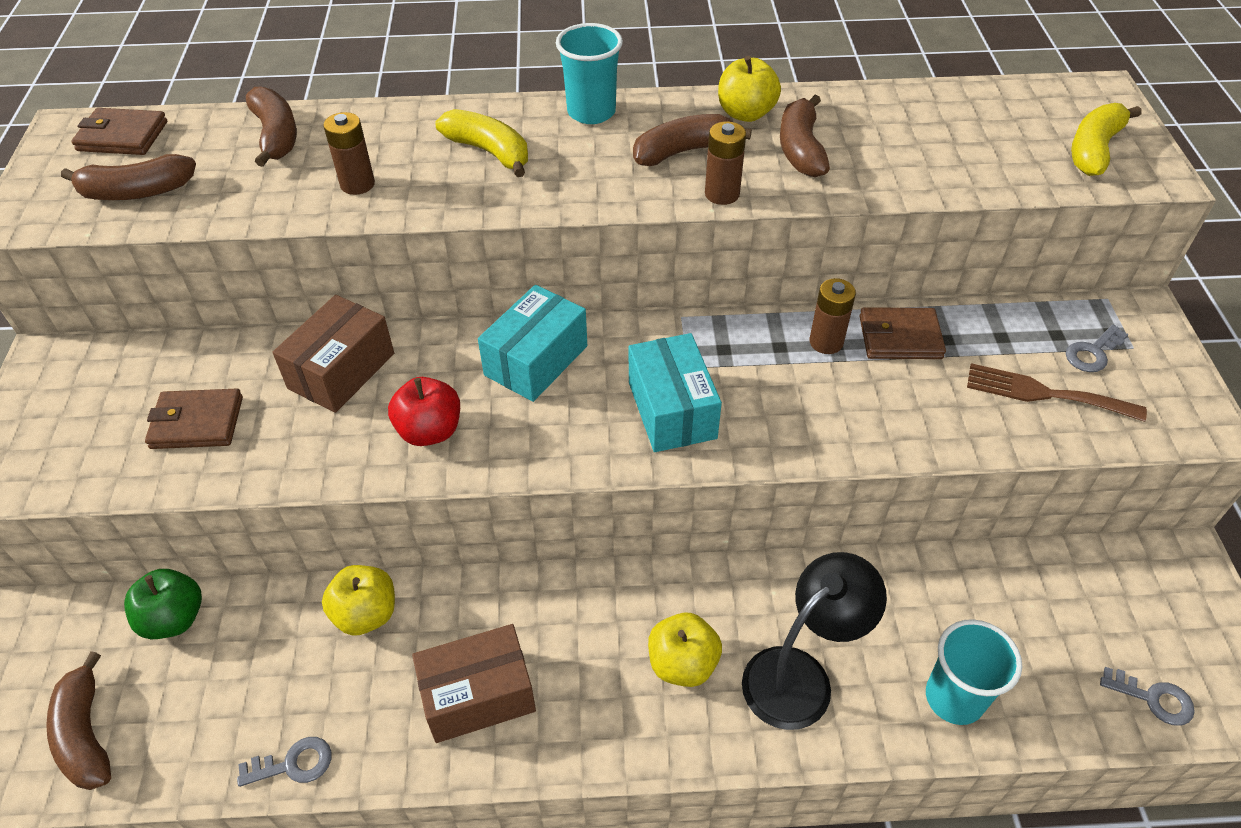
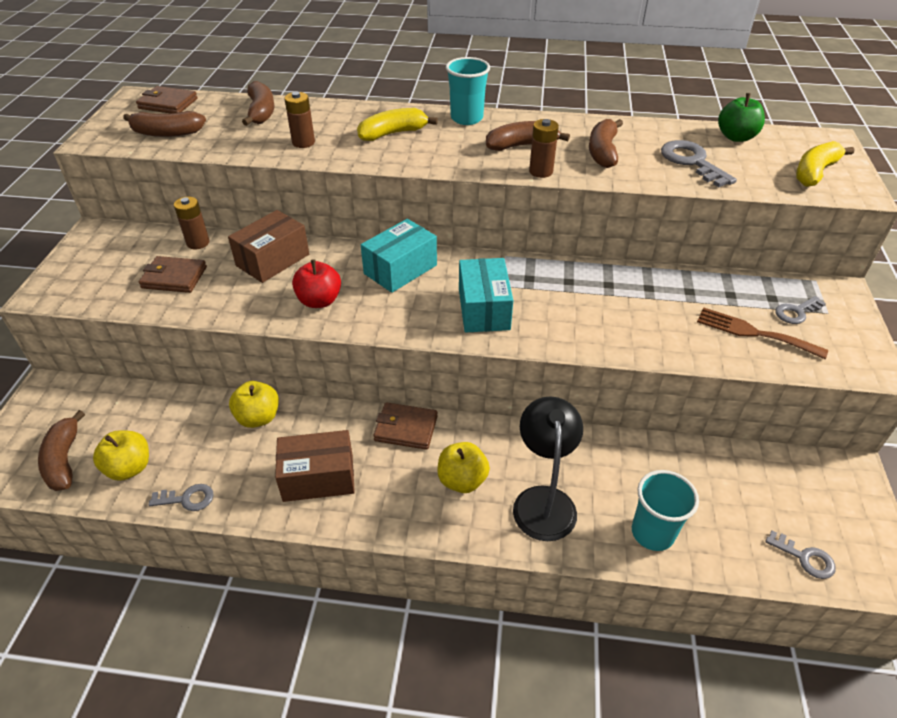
camera: 10 degrees right, 5 degrees down
(174, 618) = (137, 402): green apple -> green apple (736, 137)
(489, 152) = (393, 133): yellow banana -> yellow banana turned 75 degrees counterclockwise
(746, 113) = (570, 128): yellow apple -> yellow apple (129, 468)
(800, 675) = (543, 500): black lamp -> black lamp turned 60 degrees counterclockwise
(826, 342) = (602, 282): brown battery -> brown battery (198, 243)
(900, 337) = (655, 286): brown wallet -> brown wallet (406, 428)
(927, 151) = (692, 162): none -> grey key

